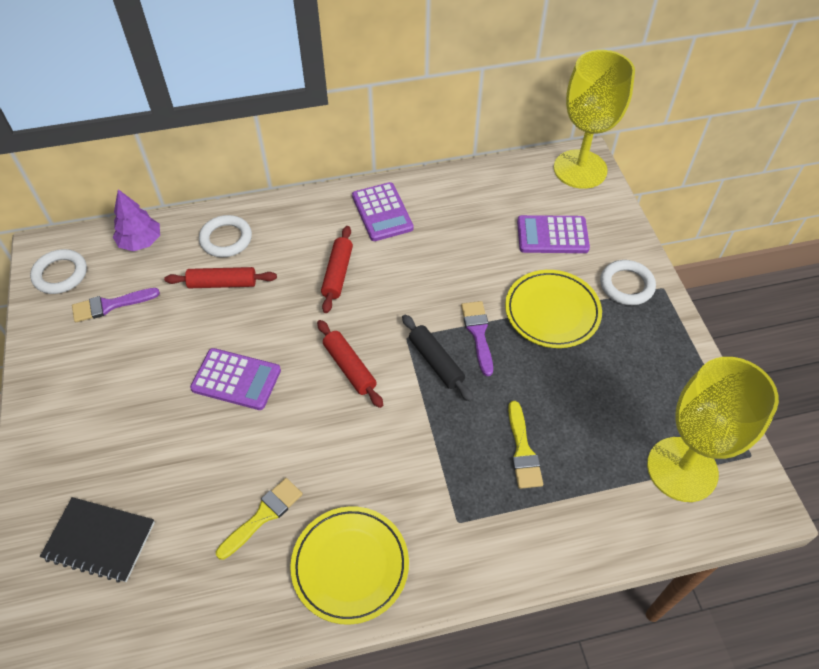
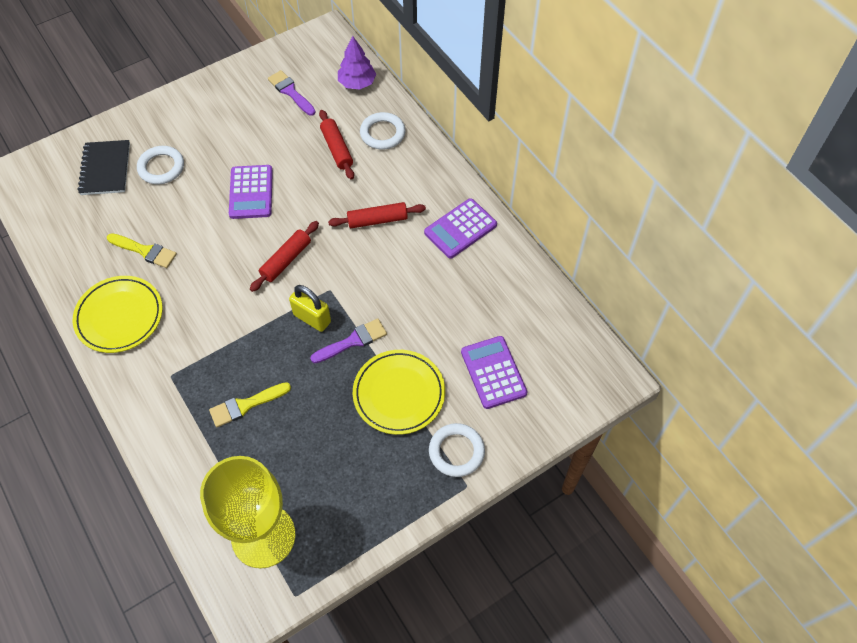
camera: 70 degrees right, 5 degrees up
(60, 274) = (307, 52): white ring -> white ring (161, 167)
(436, 362) = (312, 318): black rolling pin -> yellow padlock
(580, 169) = (597, 377): yellow goblet -> none

